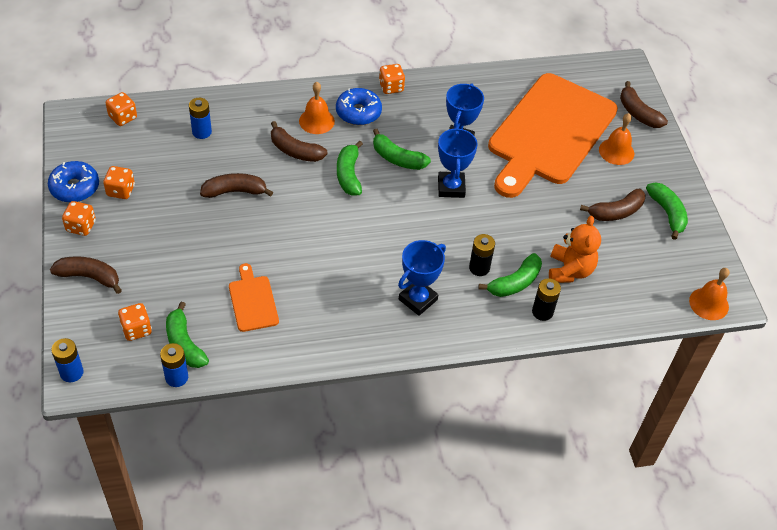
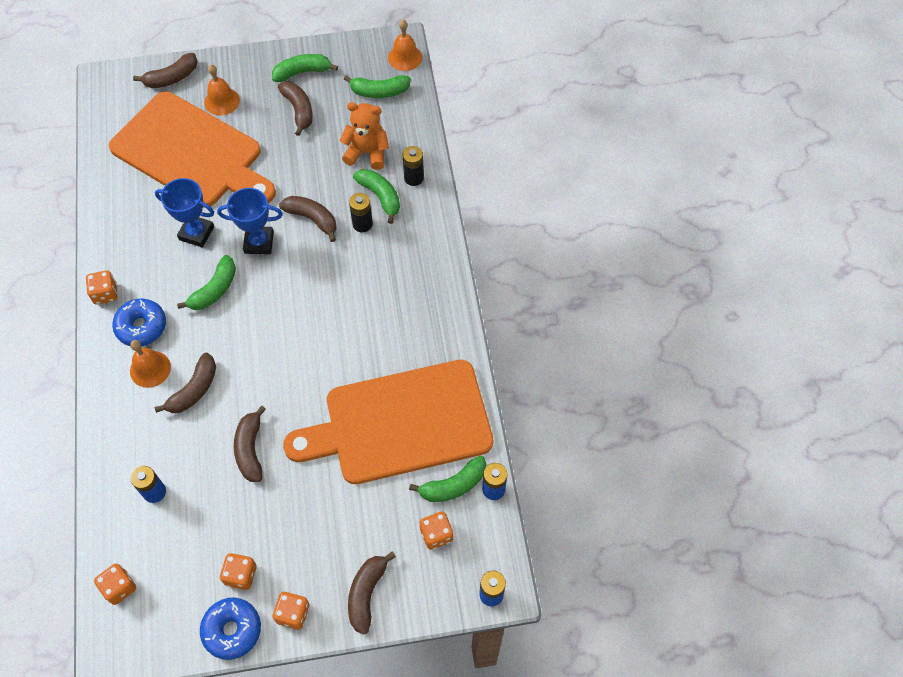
camera: 85 degrees left, 10 degrees up
(253, 301) = (400, 423): orange cutting board -> orange cutting board, size x2.46
(349, 175) = (234, 336): green banana -> green banana (379, 92)
(418, 299) = (399, 276): blue trophy -> none
(481, 227) = (312, 219): none -> brown banana

